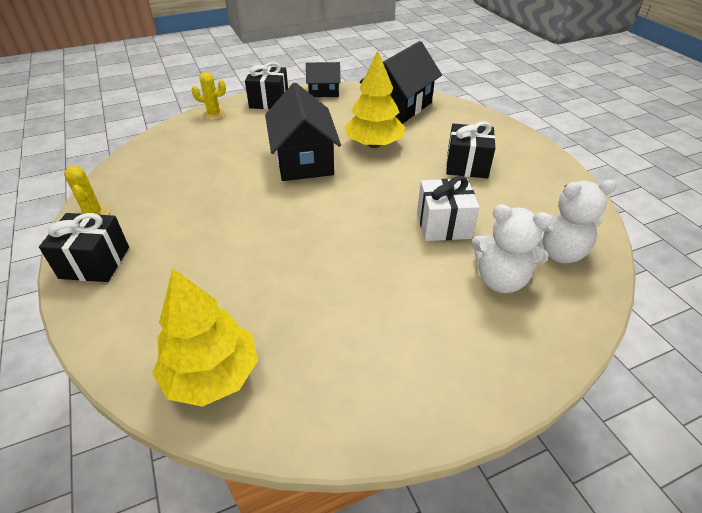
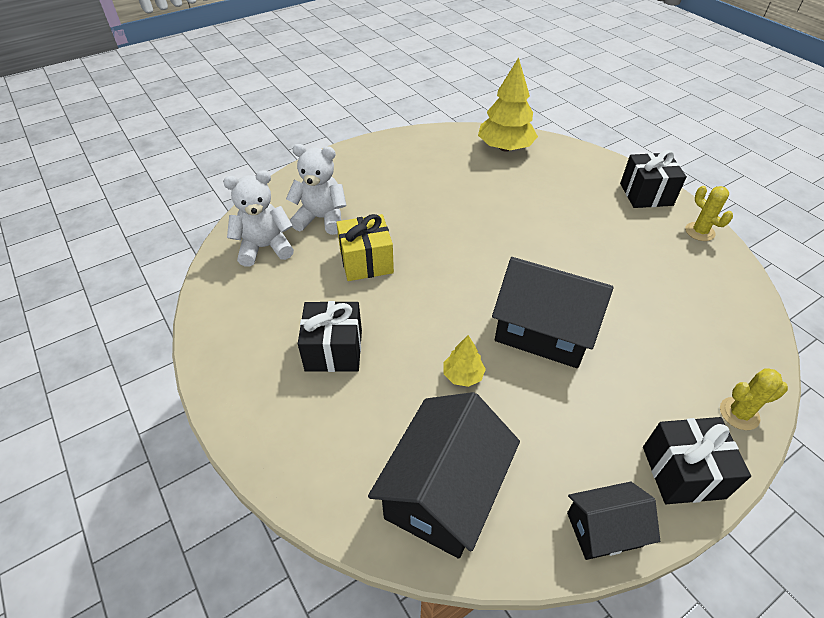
camera: 170 degrees right, 5 degrees up
(304, 160) = (543, 331): black house -> black house turned 45 degrees counterclockwise
(374, 144) = (463, 375): yellow tree -> yellow tree, size x0.49
(443, 225) = (366, 261): white gift -> yellow gift

